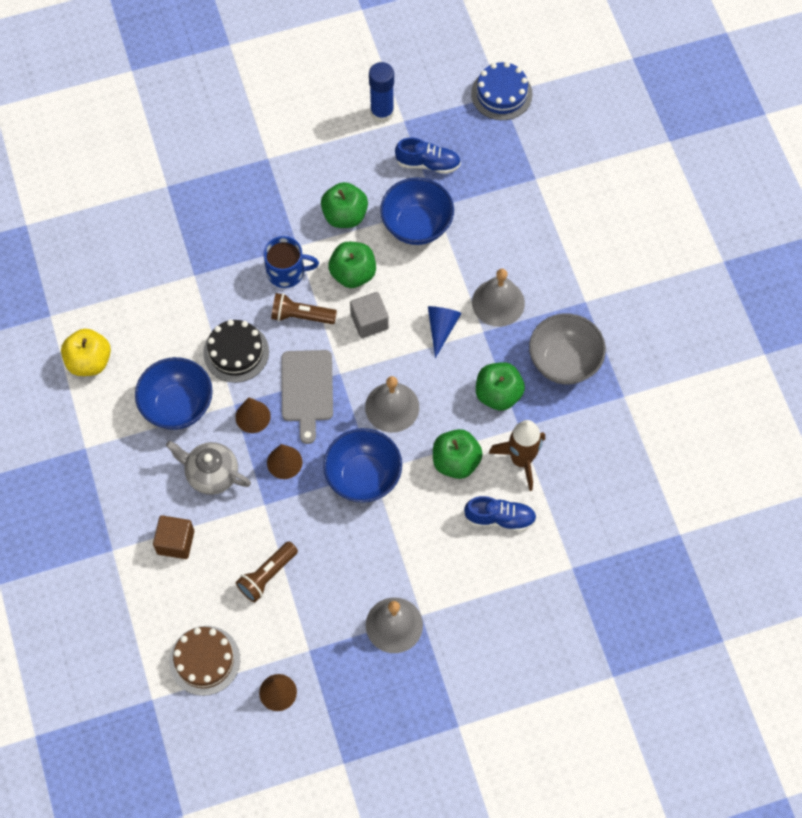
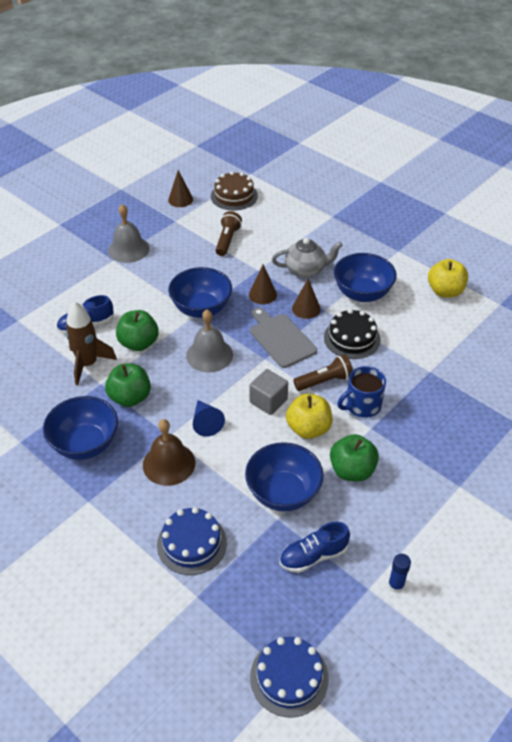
camera: 150 degrees right, 20 degrees down
(175, 542) = (297, 233): brown cube -> none
(353, 274) = (308, 428): green apple -> yellow apple
(382, 113) = (396, 585): blue glue stick -> blue glue stick, size x0.58
(498, 302) = (169, 463): grey bell -> brown bell
(517, 221) = (192, 543): none -> blue cake
(564, 361) = (85, 444): grey bowl -> blue bowl

